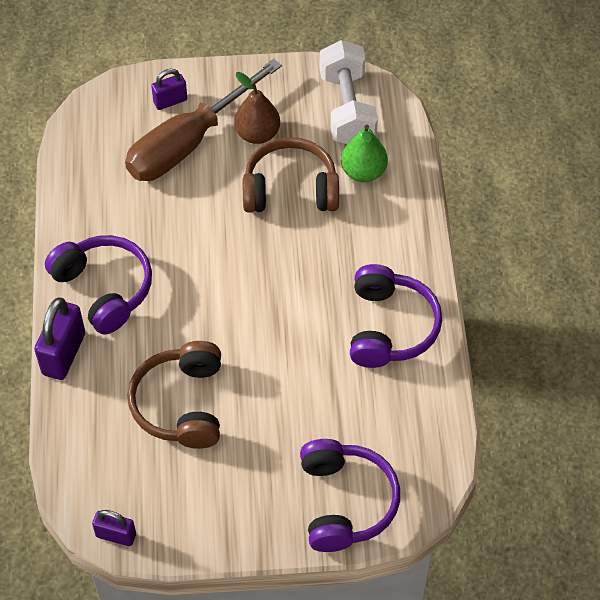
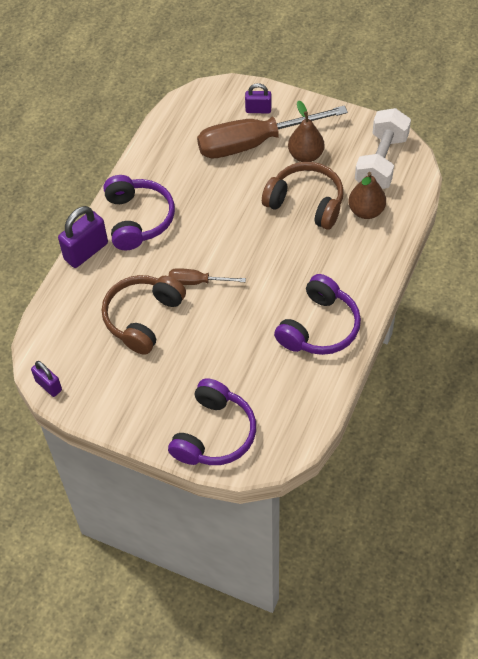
camera: 30 degrees right, 0 degrees up
(220, 334) = (197, 282): none -> brown screwdriver
(363, 172) = (366, 211): green pear -> brown pear

